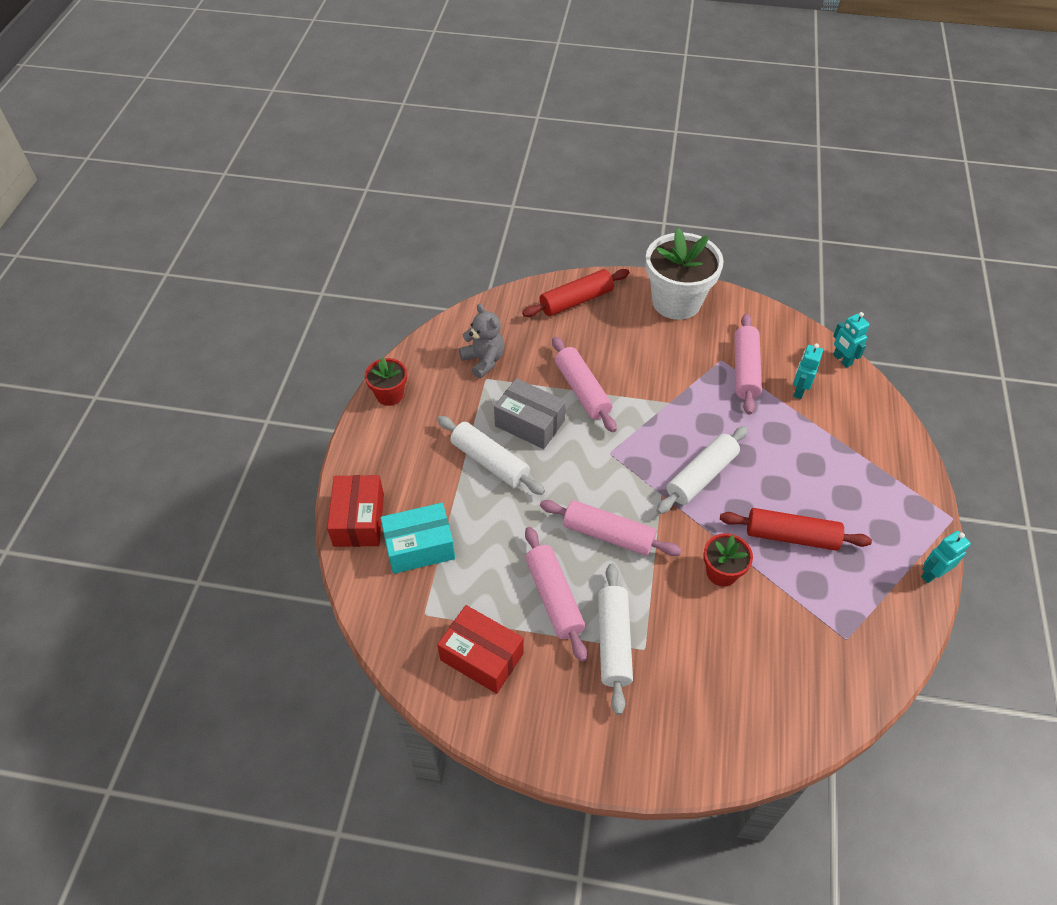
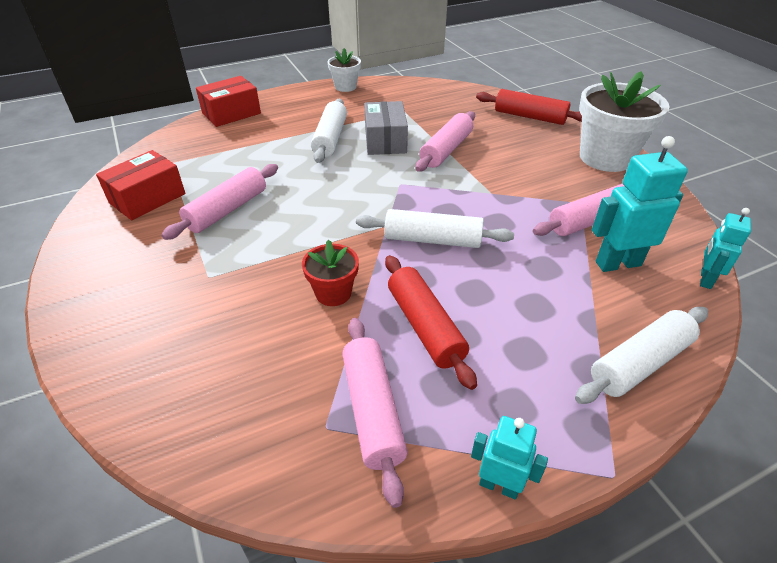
camera: 55 degrees right, 10 degrees down
(389, 395) = (345, 87): red flower pot -> white flower pot
(419, 547) = (228, 140): turquoise box -> none
(481, 657) = (147, 198): red box -> red box turned 45 degrees clockwise
(484, 360) = (419, 105): grey teddy bear -> none
(608, 535) = (314, 213): pink rolling pin -> pink rolling pin (372, 410)
(613, 642) = (204, 256): white rolling pin -> white rolling pin (639, 363)
(799, 390) = (617, 263): turquoise robot -> turquoise robot, size x1.65

